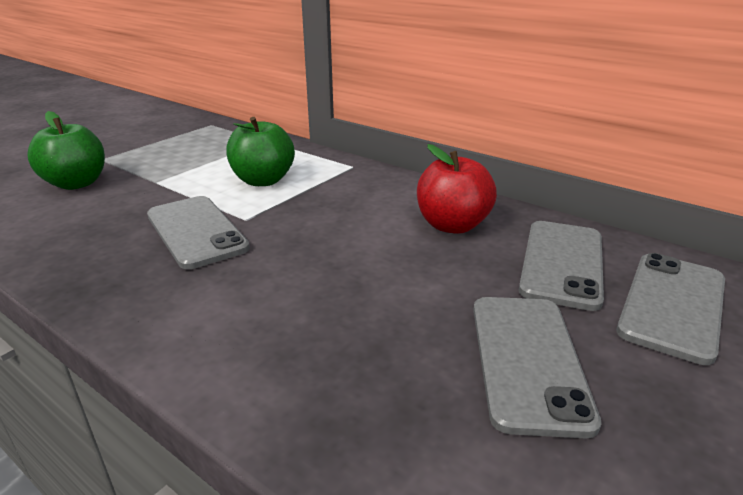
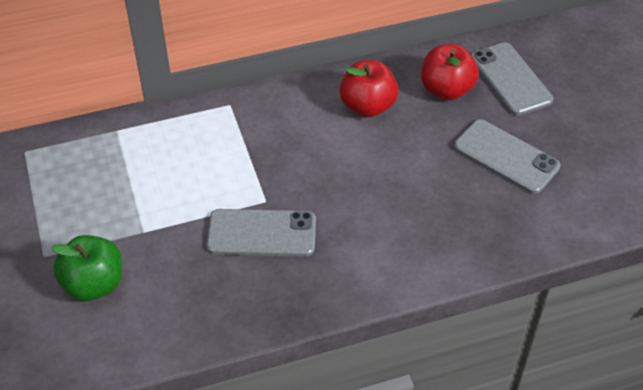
camera: 55 degrees left, 20 degrees up
(263, 180) = (206, 166): green apple -> none
(562, 263) = (446, 90): grey phone -> red apple

